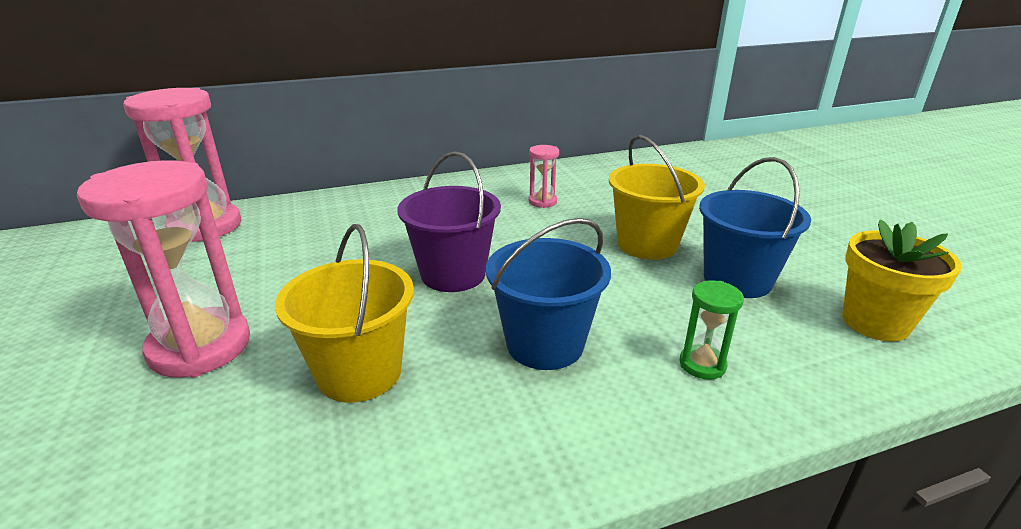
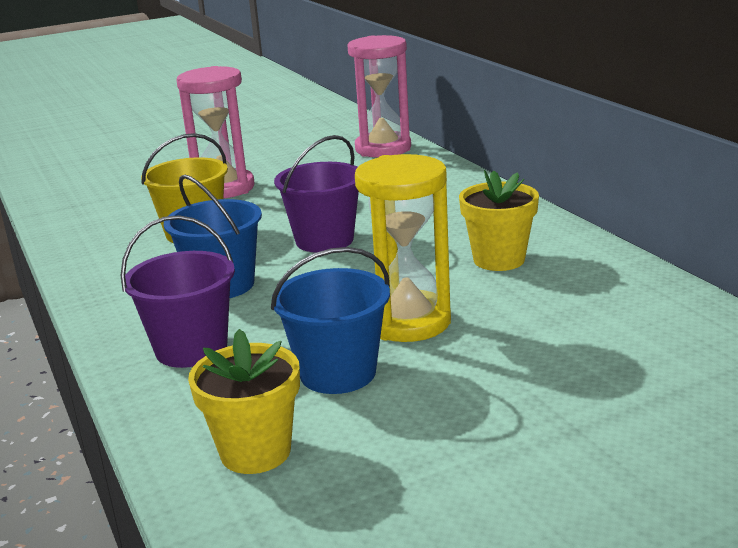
camera: 85 degrees right, 5 degrees down
(542, 201) = (499, 259): pink hourglass -> yellow flower pot
(647, 244) = (408, 321): yellow bucket -> yellow hourglass
(702, 364) = (191, 348): green hourglass -> purple bucket

